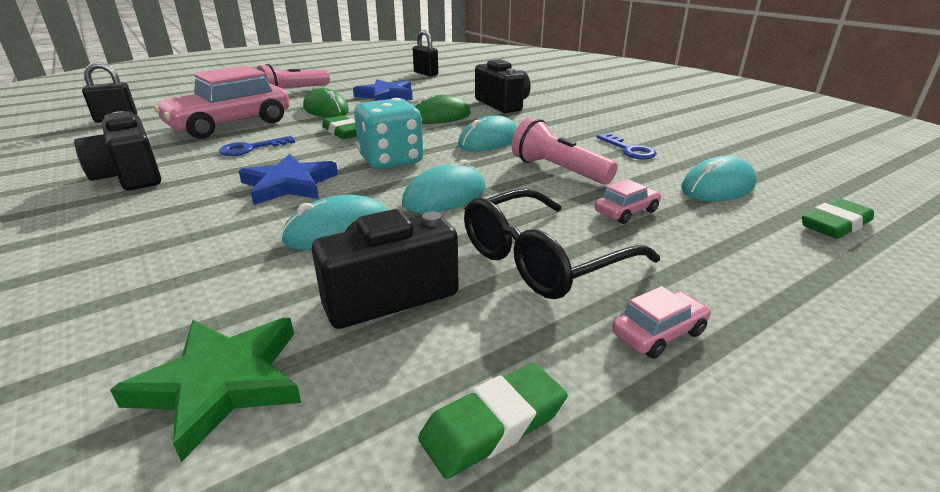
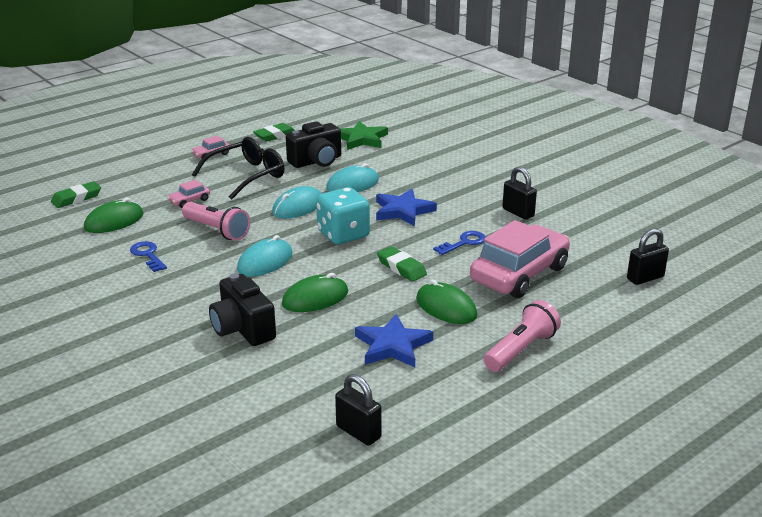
camera: 175 degrees right, 0 degrees up
(130, 176) = (518, 212): black camera -> black padlock
(717, 186) = (114, 221): turquoise mouse -> green mouse

